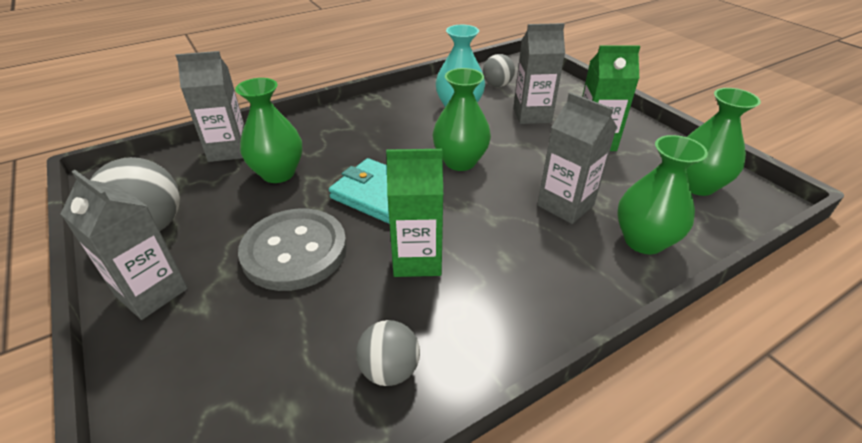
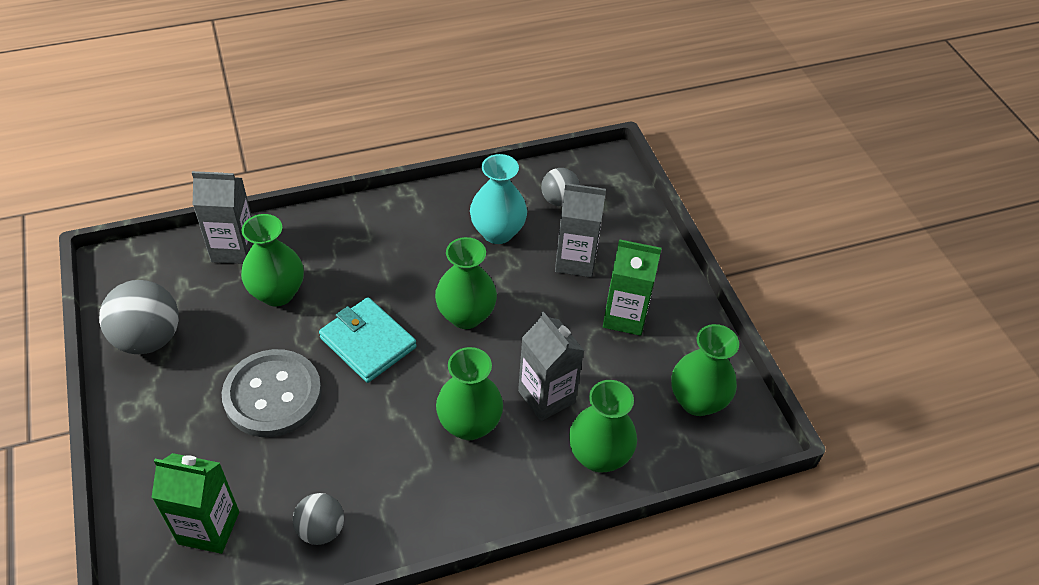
camera: 10 degrees right, 10 degrees up
(152, 292) = (146, 412): grey carton -> none
(417, 259) = (379, 429): green carton -> green carton (209, 528)
(506, 239) = (469, 424): none -> green vase

